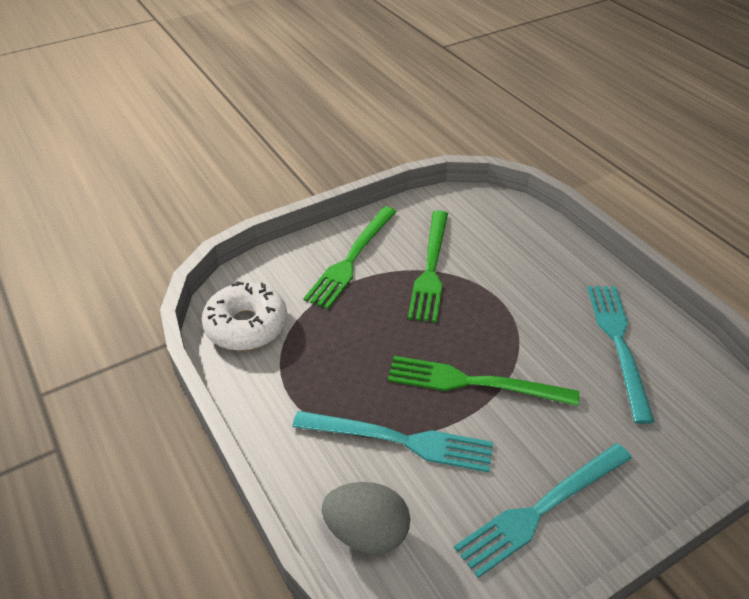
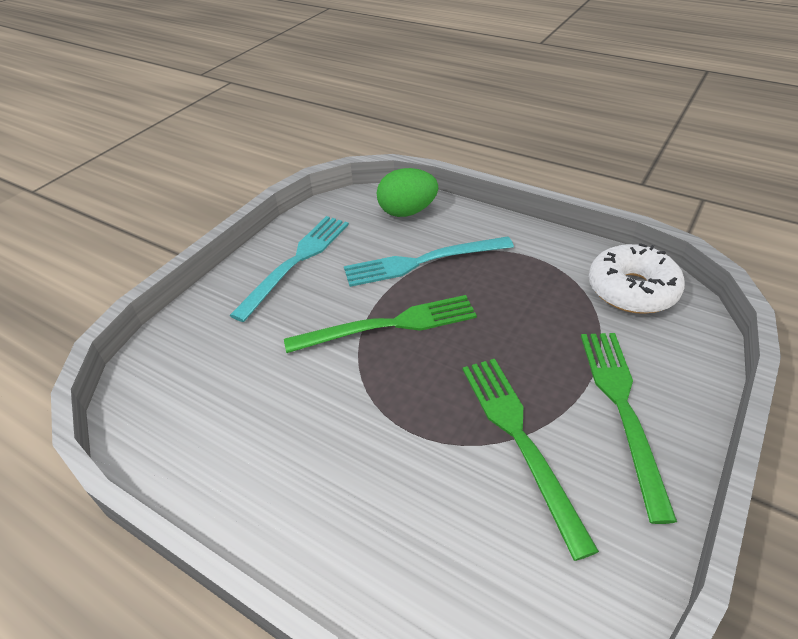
camera: 155 degrees right, 0 degrees up
(367, 532) = (407, 212): grey egg -> green egg
(618, 344) = (250, 429): turquoise fork -> none

